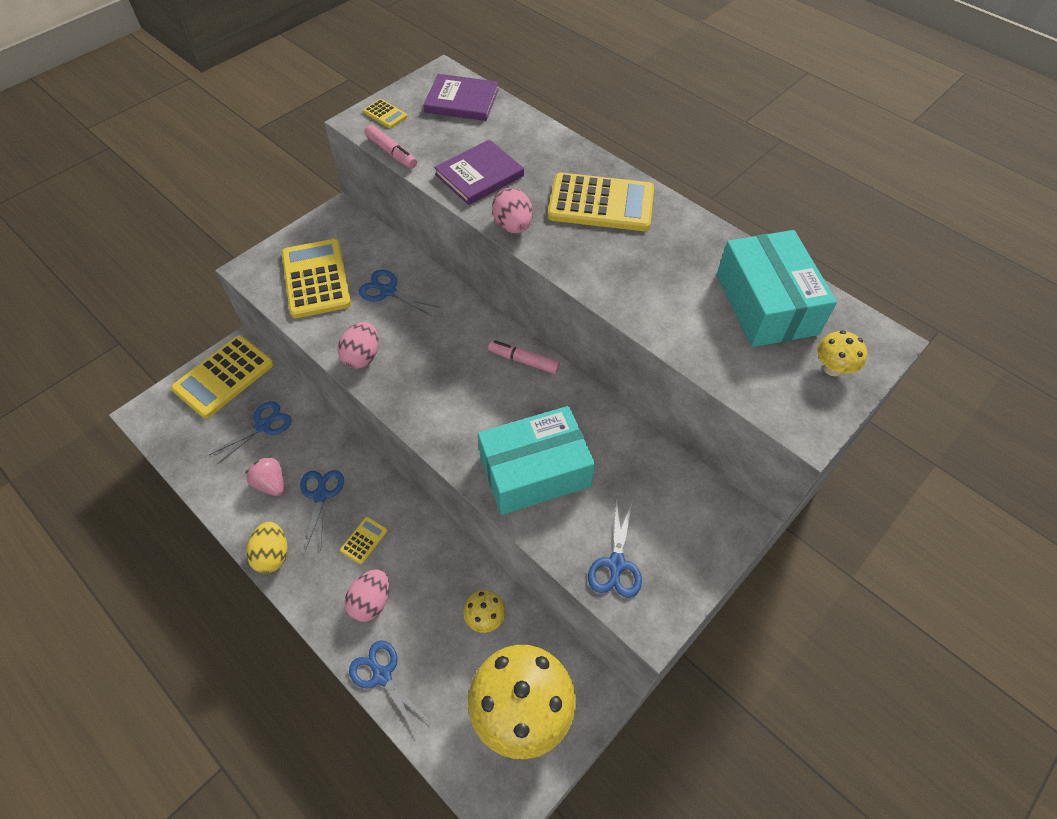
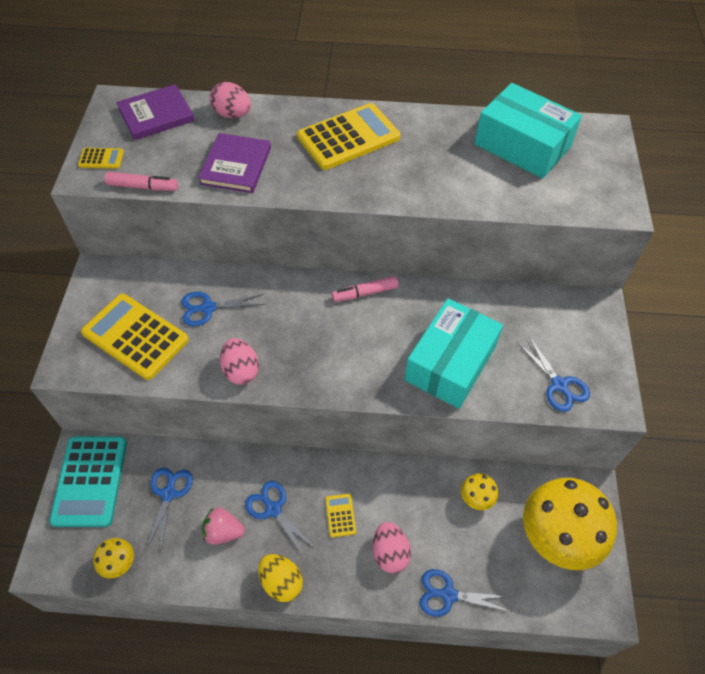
camera: 40 degrees left, 0 degrees up
(224, 377) = (90, 481): yellow calculator -> turquoise calculator
(513, 226) = (303, 189): pink egg -> pink egg (232, 114)
(832, 368) = (598, 163): yellow mushroom -> yellow mushroom (119, 563)

